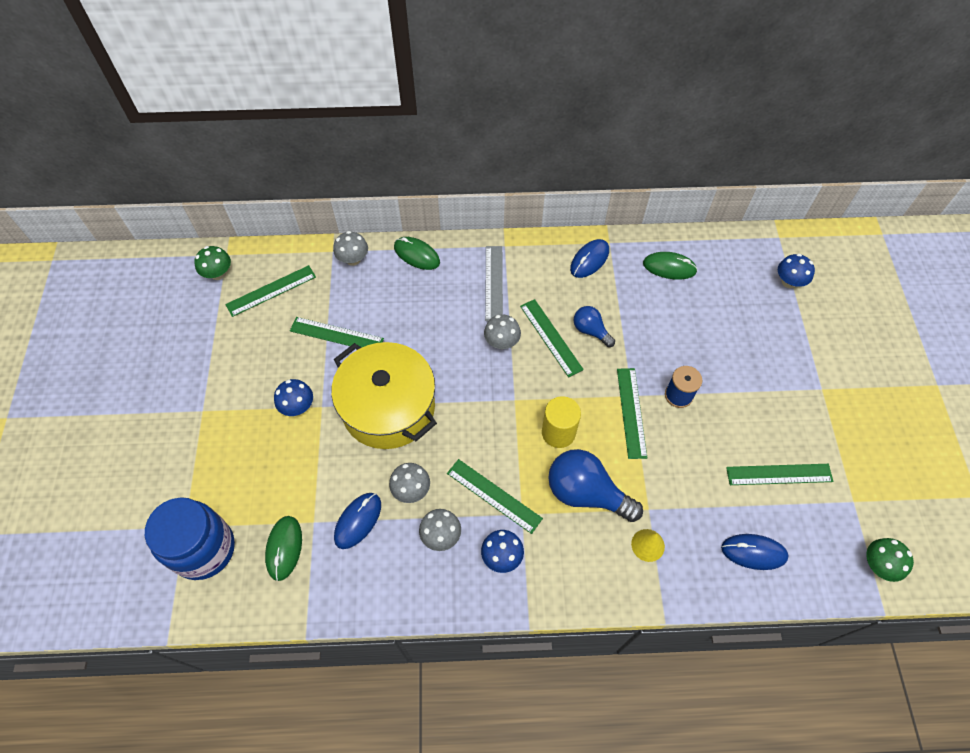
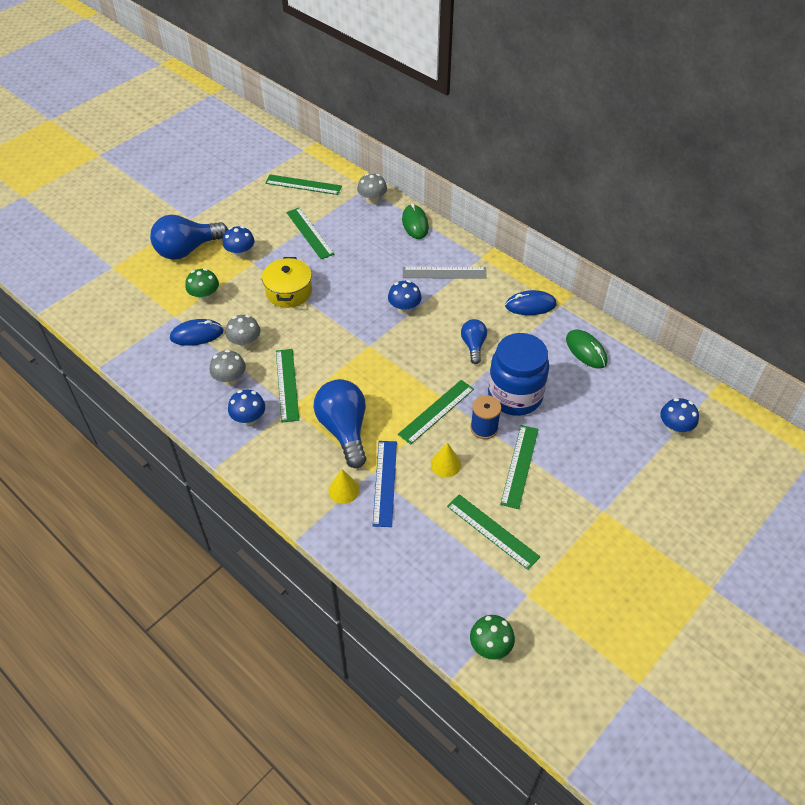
camera: 45 degrees right, 10 degrees down
(204, 549) = (107, 285): blue jar -> blue jar (515, 396)
(218, 273) = (286, 156): green mushroom -> green mushroom (205, 296)
(240, 445) = (187, 250): none -> blue light bulb
(284, 548) = (144, 316): green mouse -> none
(388, 407) = (289, 292): yellow pot -> yellow pot, size x0.58
(493, 283) = (444, 273): grey ruler -> grey ruler turned 45 degrees clockwise
(502, 342) = (404, 308): grey mushroom -> blue mushroom
(550, 337) = (440, 329): green ruler -> green ruler (519, 466)
(558, 432) = (372, 384): yellow cylinder -> none
(667, 508) = (385, 482): none -> blue ruler
(689, 451) = (445, 464): none -> yellow cone
(753, 552) = (408, 557): blue mouse -> none

